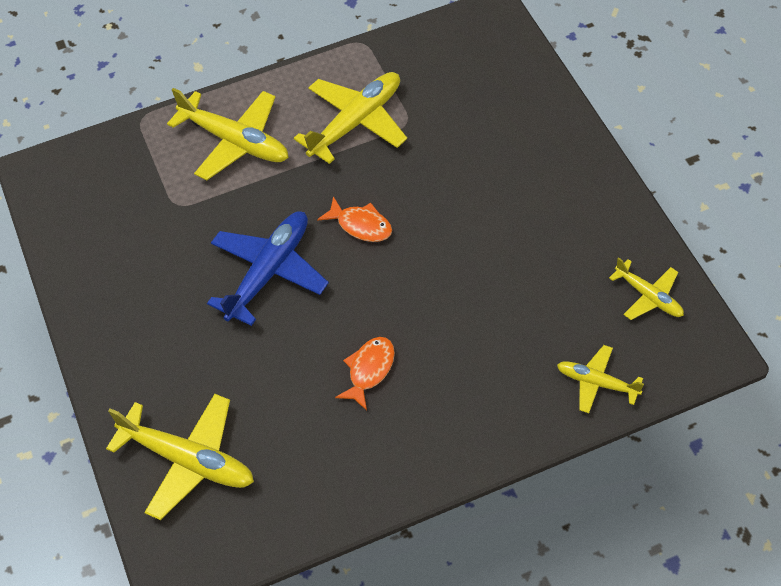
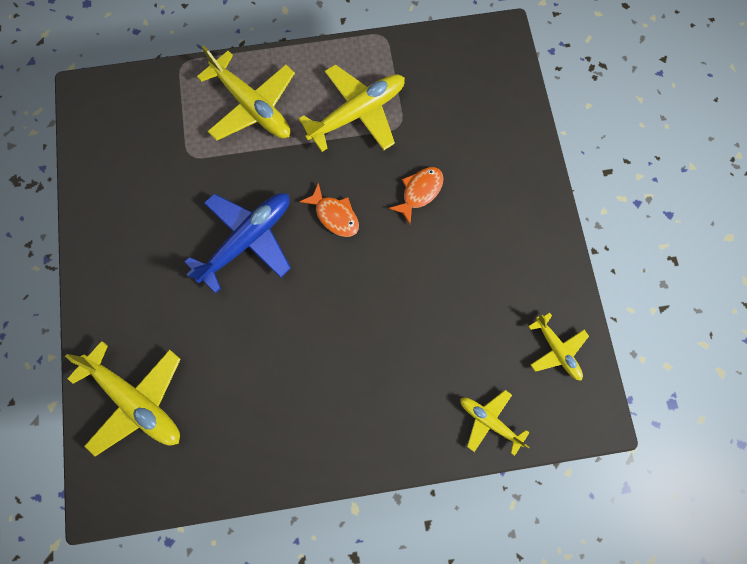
camera: 10 degrees right, 20 degrees up
(369, 370) = (305, 356): orange fish -> orange fish (419, 192)

